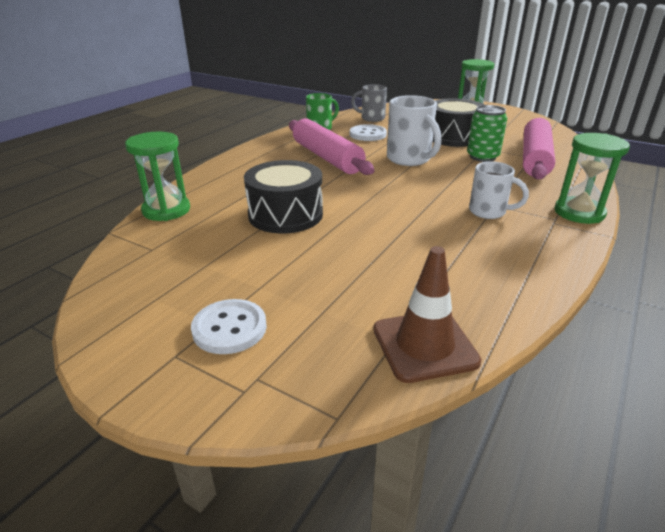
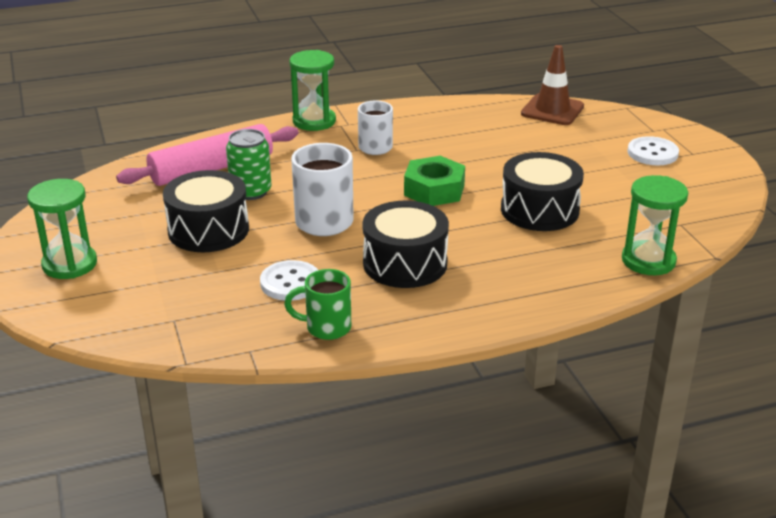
camera: 140 degrees left, 0 degrees up
(327, 157) = (405, 263): pink rolling pin -> black drum
(371, 118) = (218, 318): grey mug -> none
(383, 199) = (434, 190): none -> green nut

